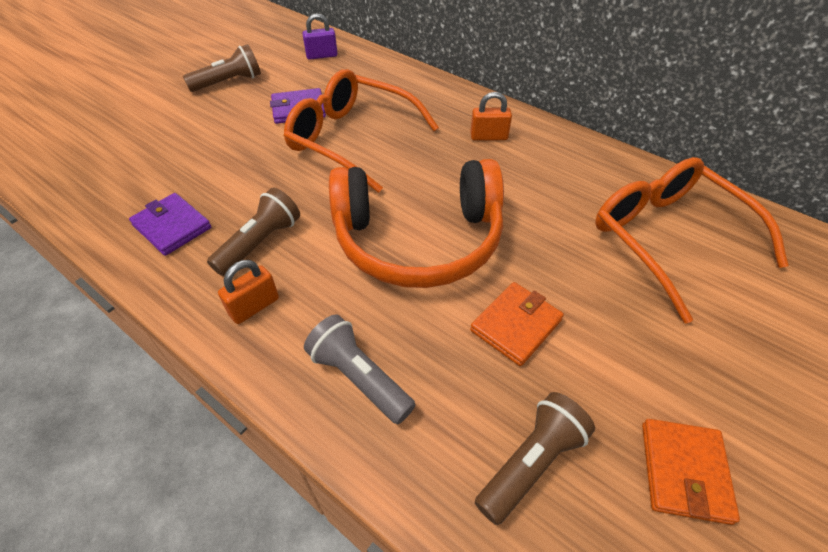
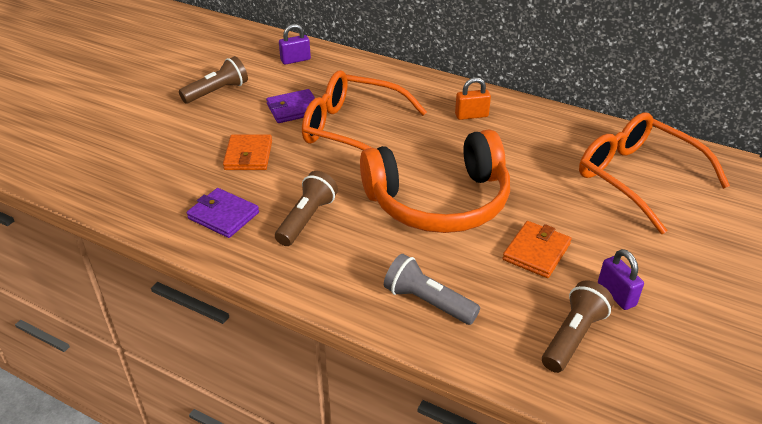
camera: 10 degrees left, 10 degrees down
(254, 306) = (323, 265): orange padlock -> none
(605, 405) = (616, 294): none -> purple padlock
(684, 471) = (680, 326): orange wallet -> orange wallet (248, 155)

